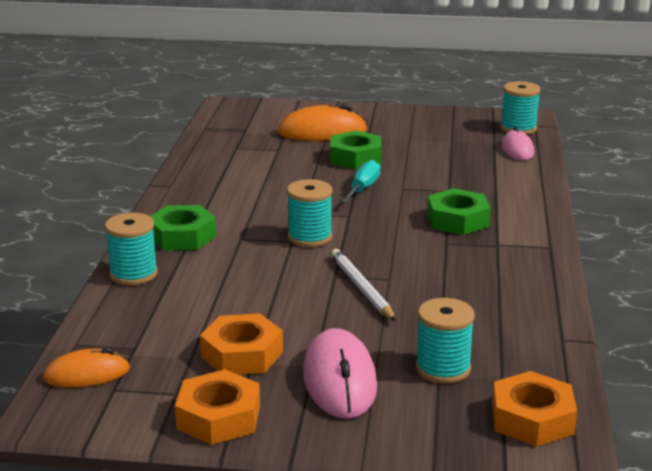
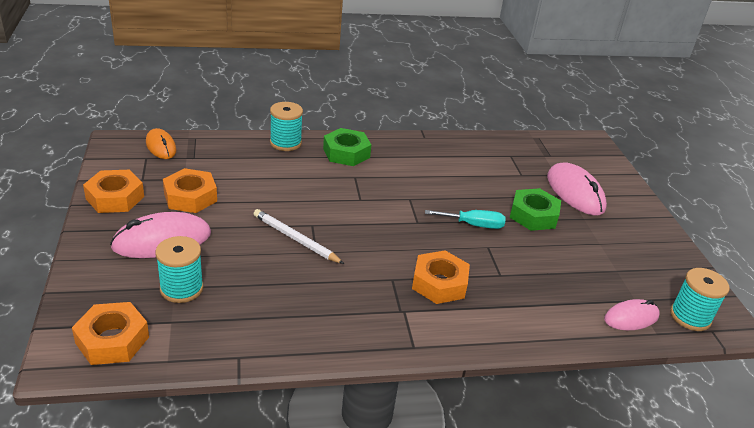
camera: 70 degrees right, 10 degrees up
(310, 237) = (369, 207): turquoise spool -> none
(322, 132) = (575, 192): orange mouse -> pink mouse
(361, 288) = (296, 239): white pencil -> white pencil turned 105 degrees counterclockwise
(457, 220) = (439, 283): green nut -> orange nut

